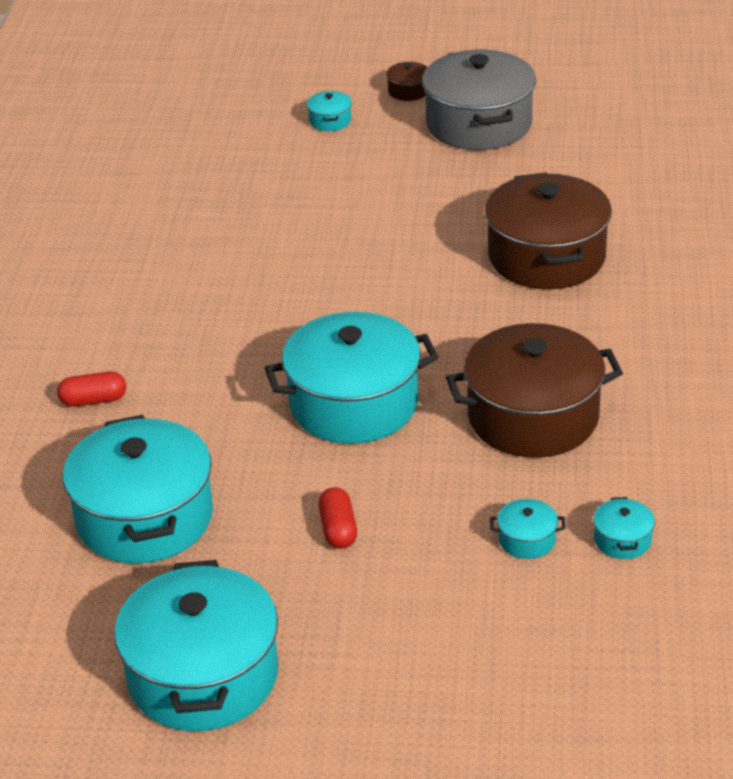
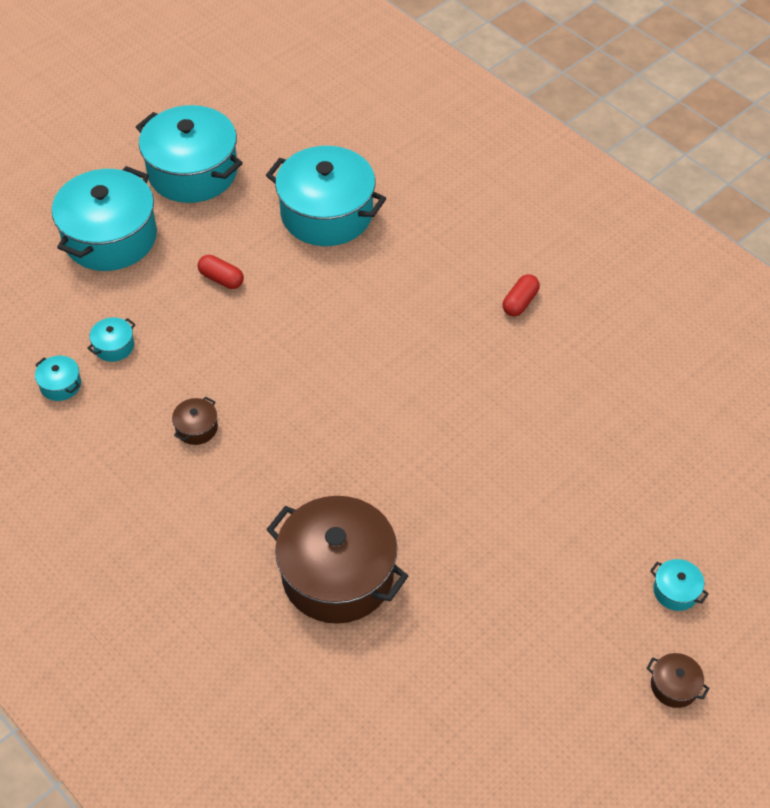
camera: 130 degrees right, 15 degrees up
(93, 400) = (454, 249): red capsule -> red capsule (520, 302)
(353, 404) = (312, 356): turquoise pot -> turquoise pot (110, 237)
(479, 124) = (565, 691): grey pot -> none
(533, 417) = (196, 428): brown pot -> brown pot, size x0.40

